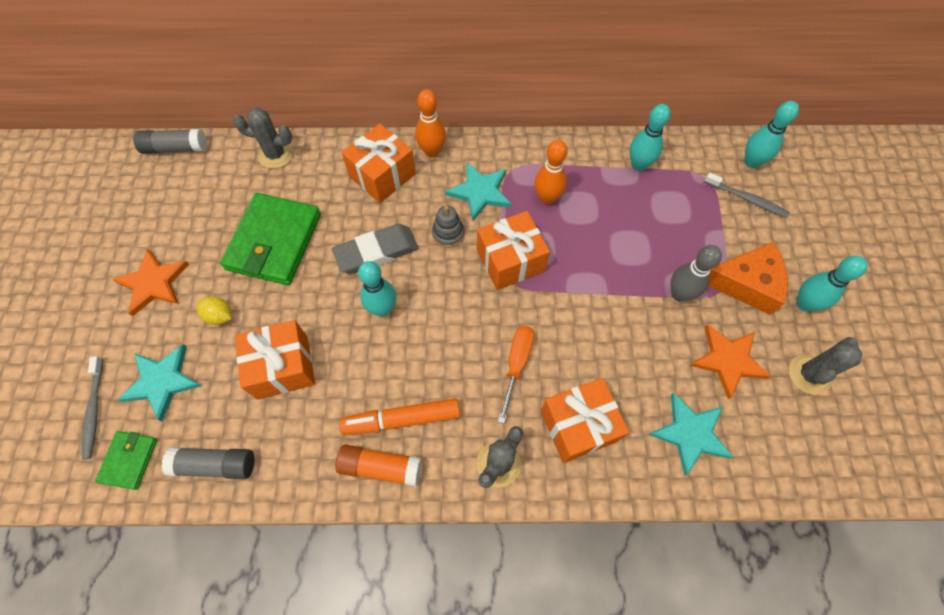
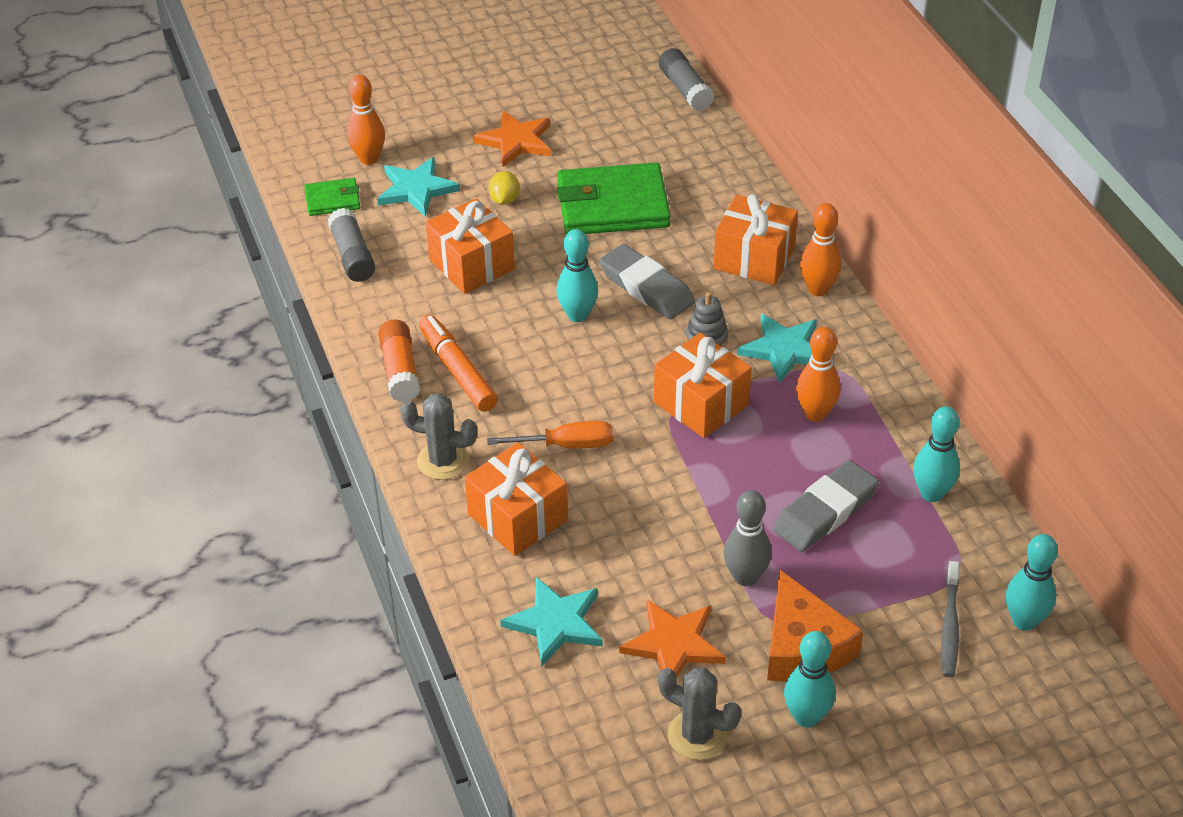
camera: 70 degrees right, 20 degrees down
(94, 410) = (369, 159): grey toothbrush -> orange bowling pin
(276, 155) = (726, 165): grey cactus -> none
(635, 226) = (825, 512): none -> grey eraser

